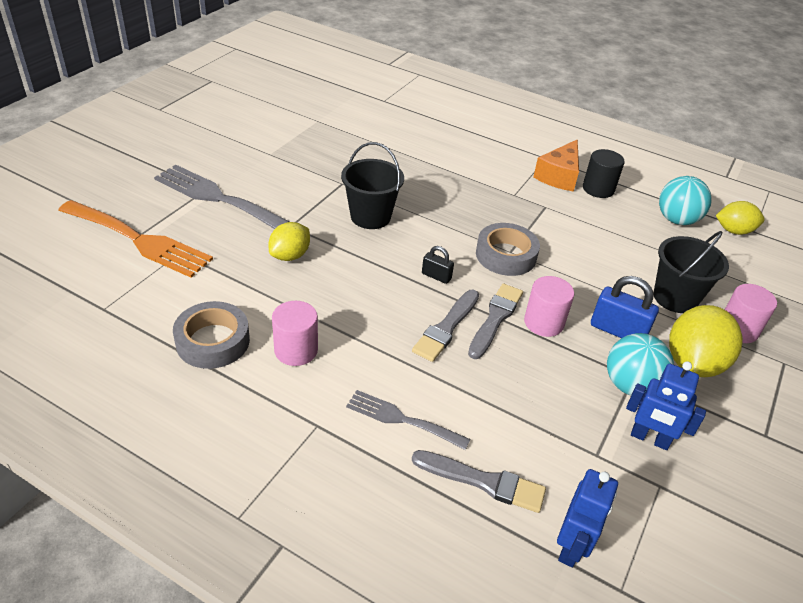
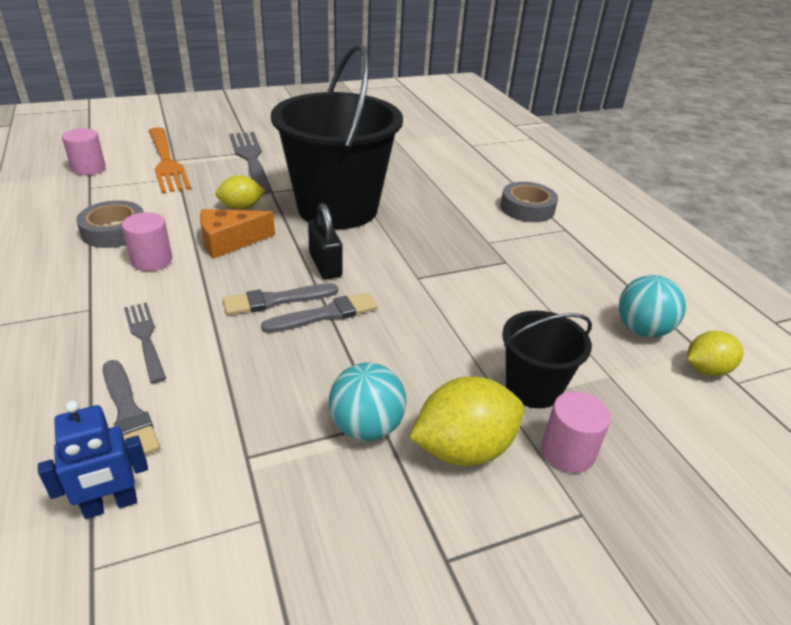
camera: 40 degrees right, 5 degrees down
(370, 216) = (338, 208): black bucket -> black bucket, size x2.06
(436, 276) = (325, 265): black padlock -> black padlock, size x1.76
(506, 255) = (408, 278): grey tape -> grey tape (527, 208)
(543, 322) = (363, 338): pink cylinder -> pink cylinder (89, 168)
(559, 176) = (557, 246): orange cheese -> orange cheese (229, 242)
(598, 189) = (585, 271): black cylinder -> none
(618, 331) = (425, 380): blue padlock -> none
(649, 439) = (314, 477): blue robot -> none
(733, 231) = (706, 369): yellow lemon -> yellow lemon turned 60 degrees counterclockwise

